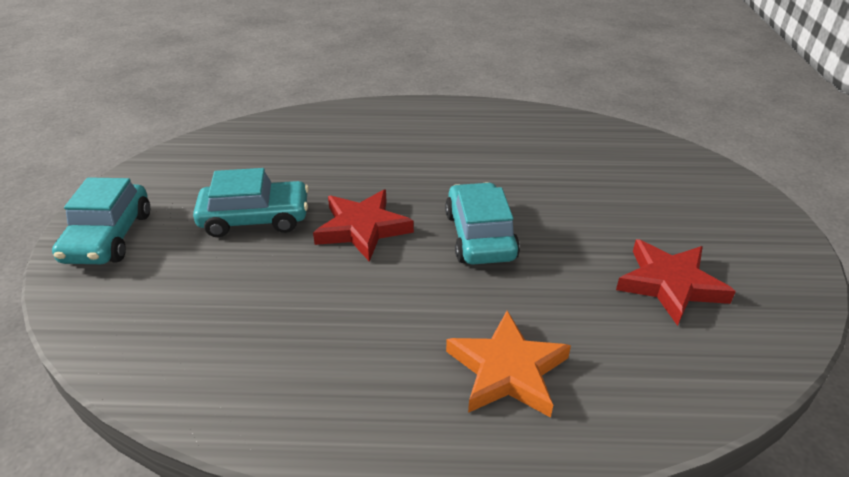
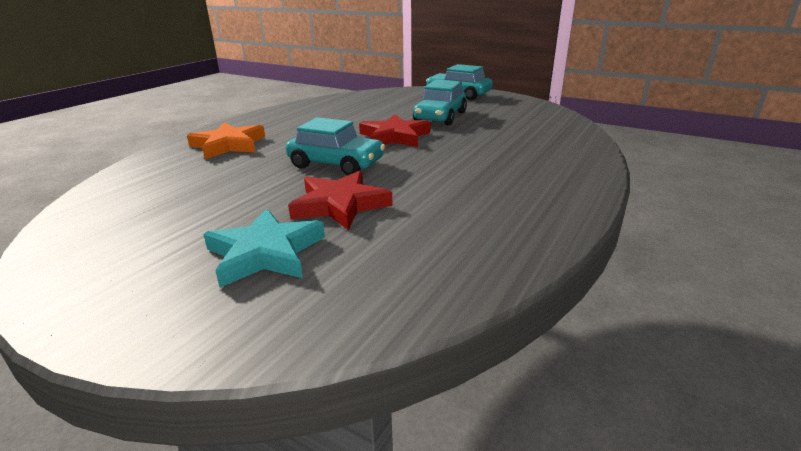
camera: 120 degrees right, 10 degrees down
(650, 198) = (265, 253): none -> turquoise star
(670, 284) = (177, 209): red star -> red star (340, 205)

